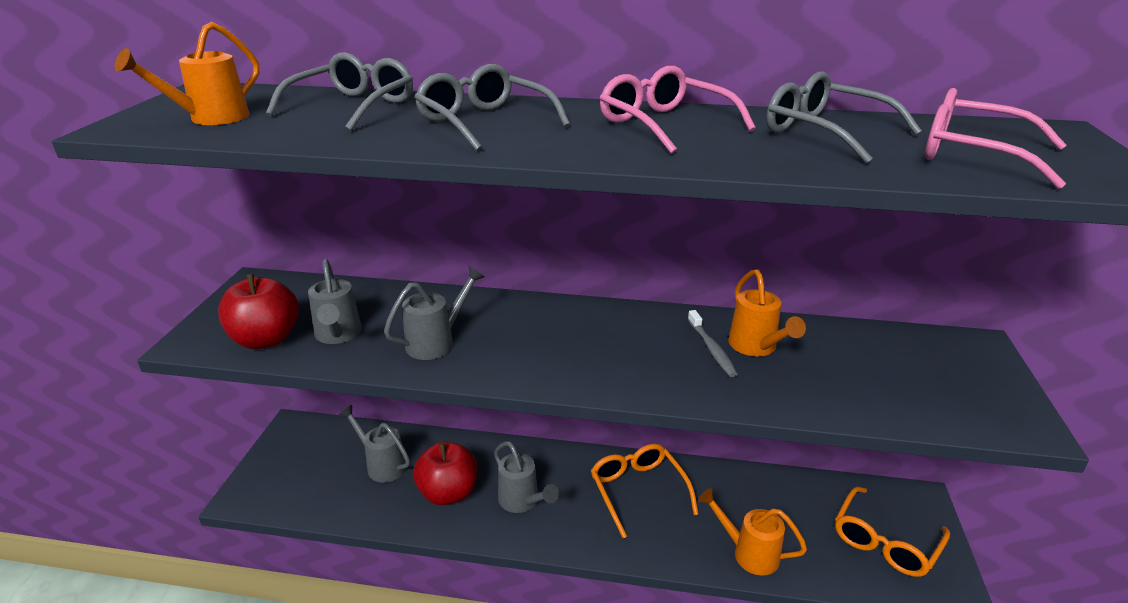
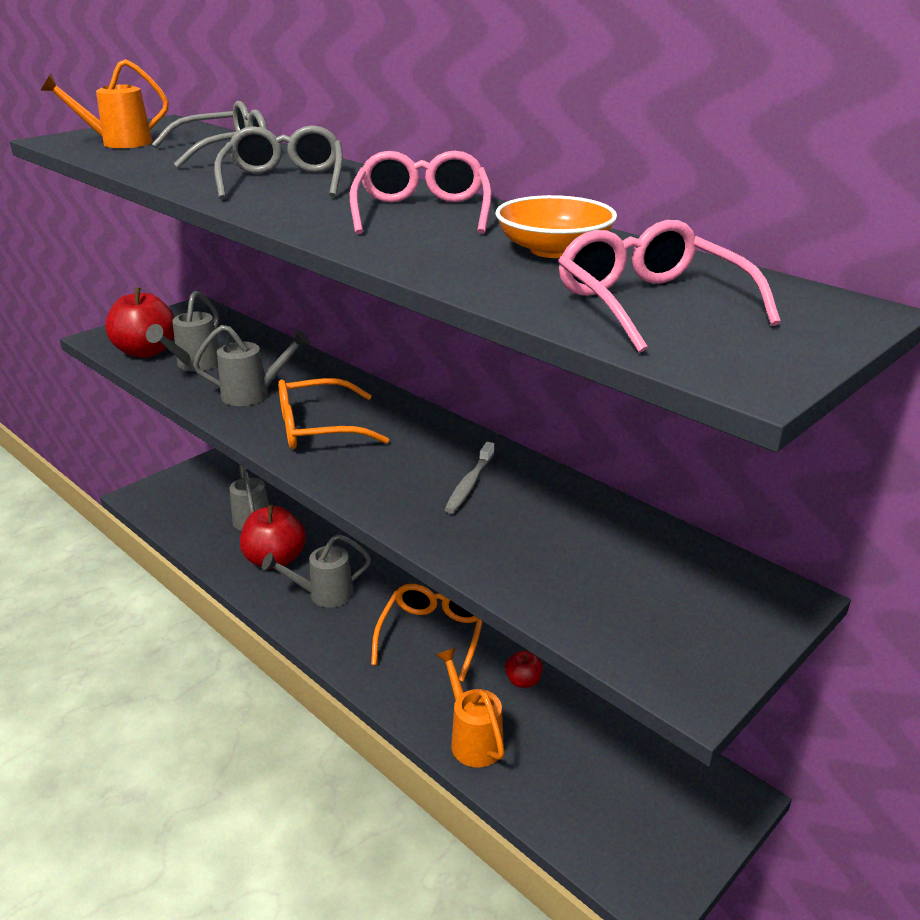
camera: 35 degrees right, 0 degrees up
(522, 501) = (324, 594): grey watering can -> grey watering can turned 75 degrees clockwise
(732, 492) = (523, 681): none -> red apple
(756, 347) = (515, 499): orange watering can -> none
(824, 132) = (553, 250): grey glasses -> orange bowl
(884, 542) = (631, 810): orange glasses -> orange glasses (317, 428)

